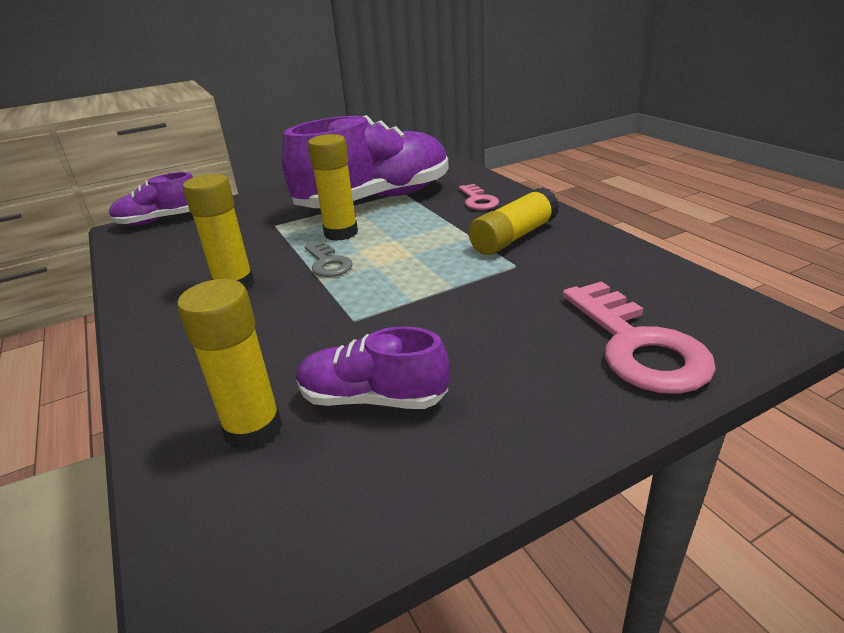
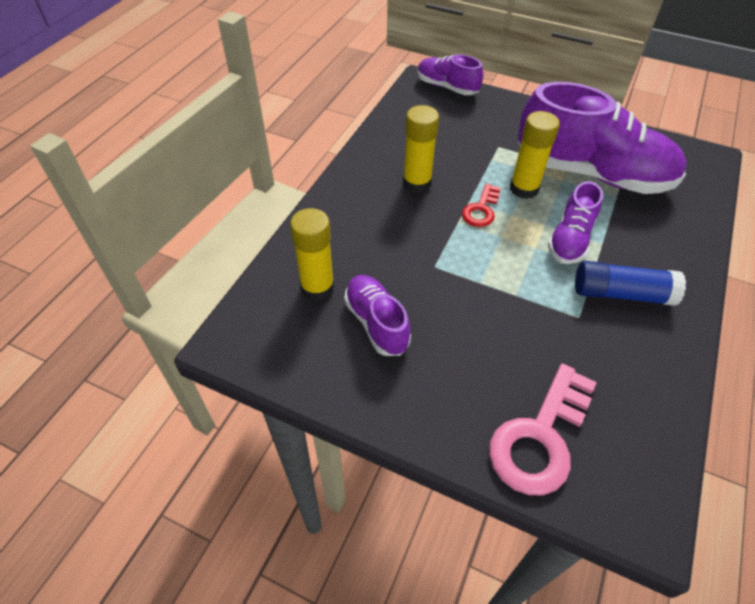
camera: 50 degrees right, 20 degrees up
(328, 263) = (481, 210): grey key -> red key
(428, 235) = (570, 239): none -> purple shoe
(478, 200) = (659, 237): pink key -> none
(514, 237) = (621, 293): yellow glue stick -> blue glue stick

